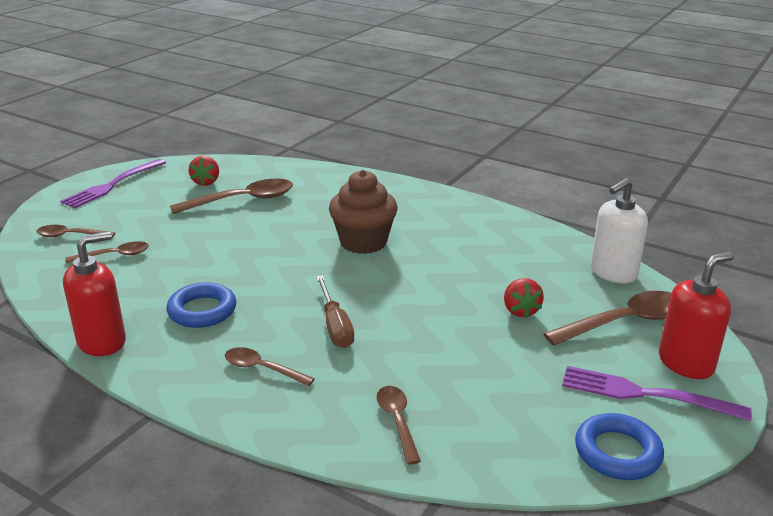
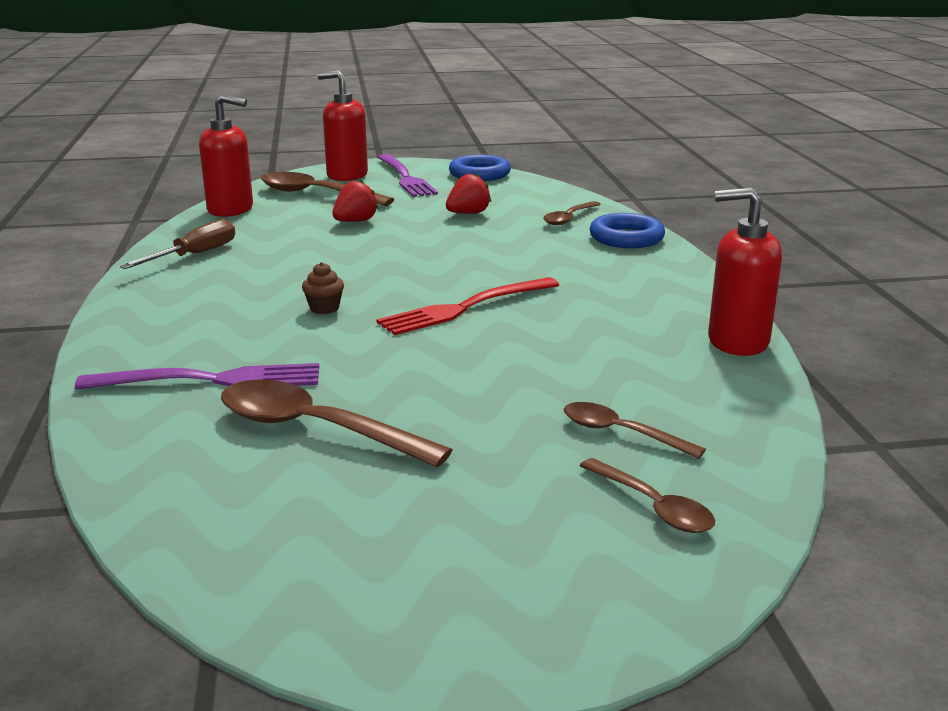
camera: 130 degrees left, 5 degrees down
(112, 185) = (442, 605): purple fork -> purple fork (212, 380)
(202, 311) = (600, 324): blue ring -> blue ring (626, 238)
(206, 182) = (287, 500): red strawberry -> red strawberry (468, 213)
(262, 369) = (613, 269): brown spoon -> none
(296, 280) = (464, 308): none -> red fork
(335, 326) = (505, 267): brown screwdriver -> brown screwdriver (194, 255)
(363, 242) = (324, 308): brown cupcake -> brown cupcake, size x0.41
(613, 273) = (231, 210): white soap dispenser -> red soap dispenser

